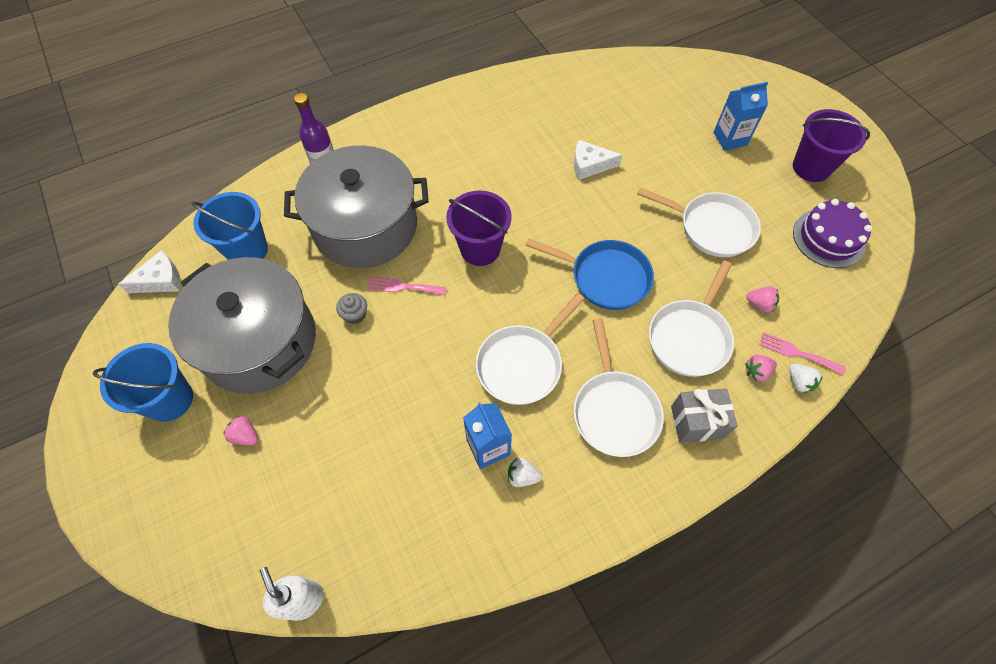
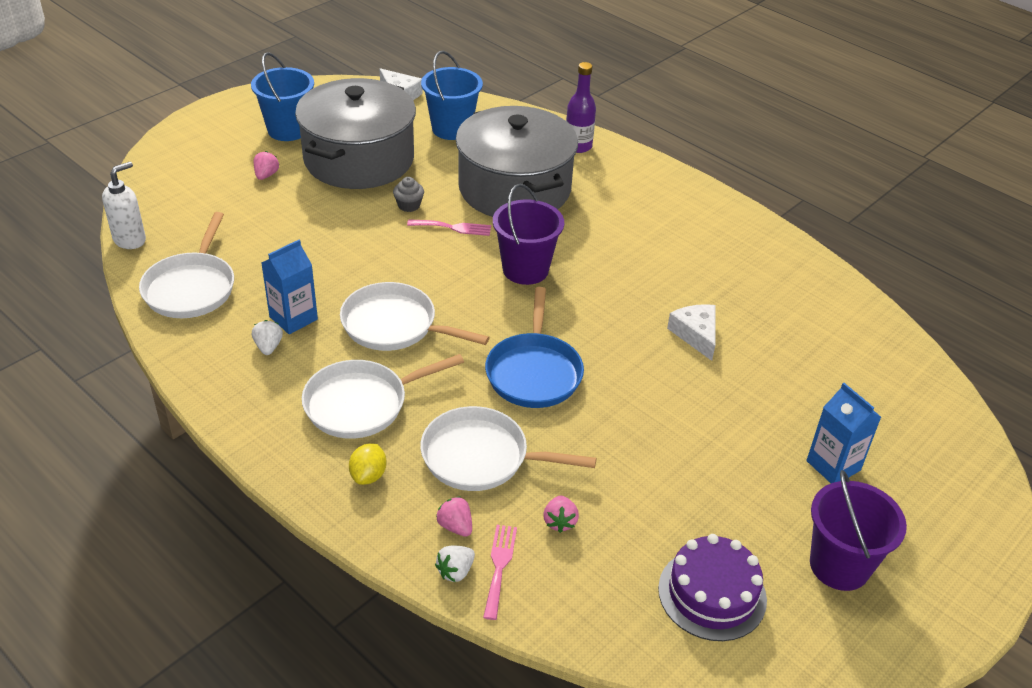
camera: 70 degrees right, 20 degrees down
(403, 287) = (453, 227): pink fork -> pink fork turned 105 degrees clockwise
(697, 422) = (368, 475): grey gift -> yellow lemon
(712, 227) = (661, 461): white pan -> white pan (191, 288)

